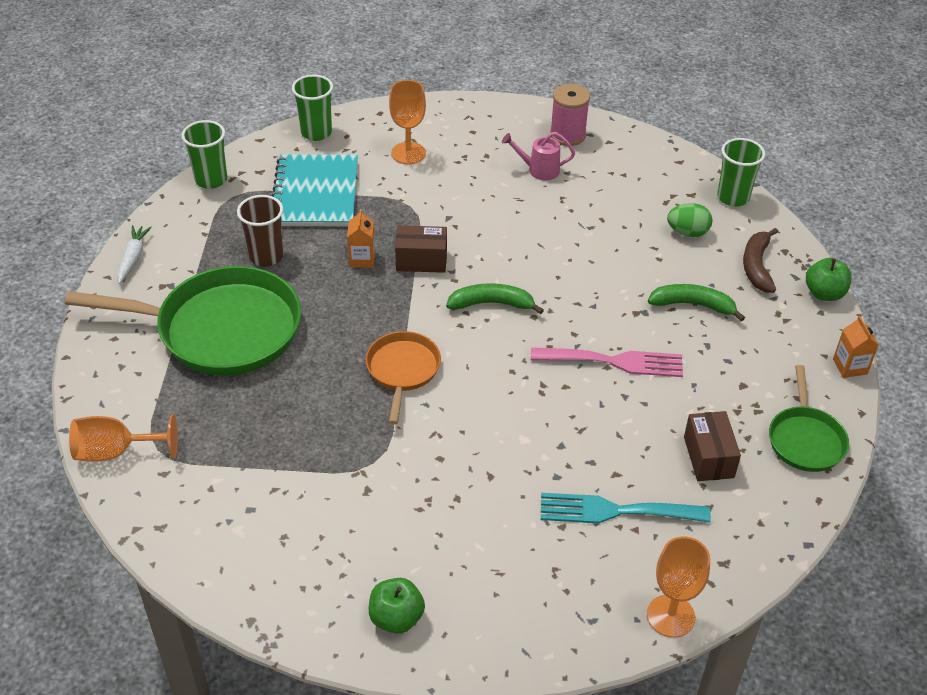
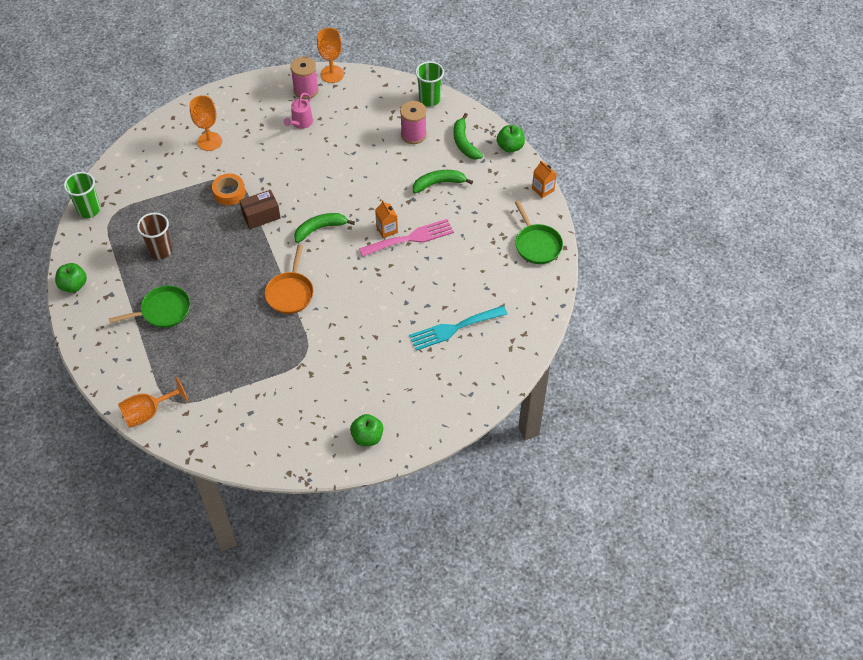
camera: 25 degrees left, 10 degrees up
(133, 258) = (73, 285): white carrot -> green apple
(221, 329) = (163, 311): green pan -> green pan, size x0.52
(315, 193) = (165, 194): turquoise notebook -> none
(316, 132) = (138, 148): green cup -> none
(362, 259) = (223, 229): orange carton -> orange carton (387, 229)
(396, 219) = (229, 193): none -> orange tape
(403, 370) = (290, 293): orange pan -> orange pan turned 150 degrees counterclockwise
(538, 170) = (300, 123): pink watering can -> pink watering can turned 45 degrees counterclockwise
(670, 616) = (509, 374): orange goblet -> orange goblet (332, 74)
(687, 232) = (413, 134): green egg -> pink spool
(708, 457) = (490, 276): brown box -> none
(757, 266) = (464, 143): brown banana -> green banana

